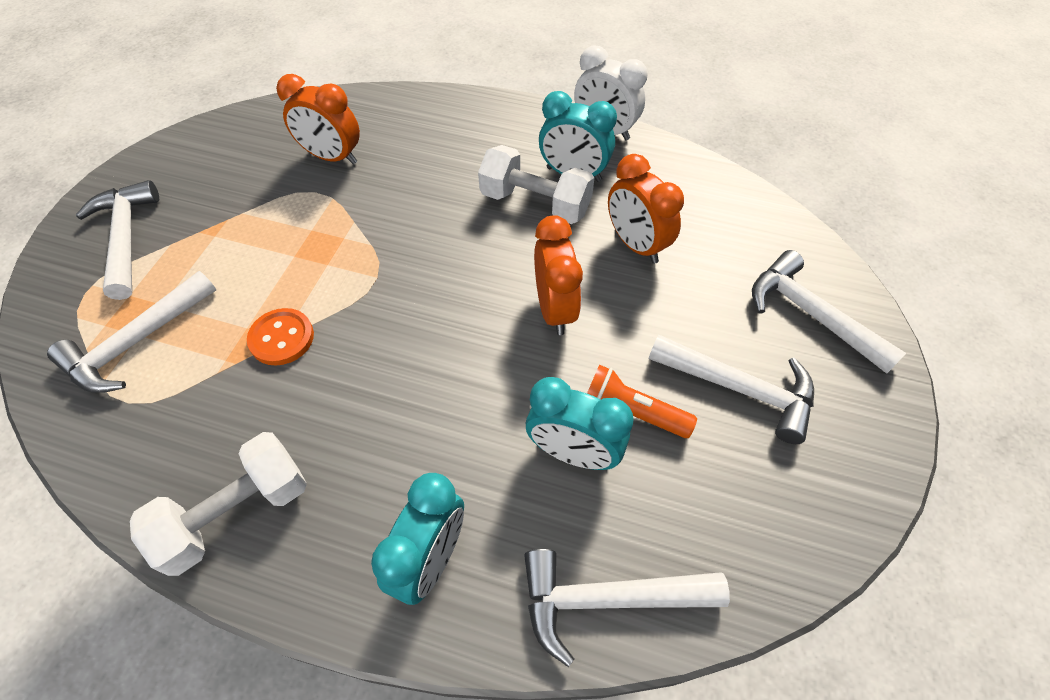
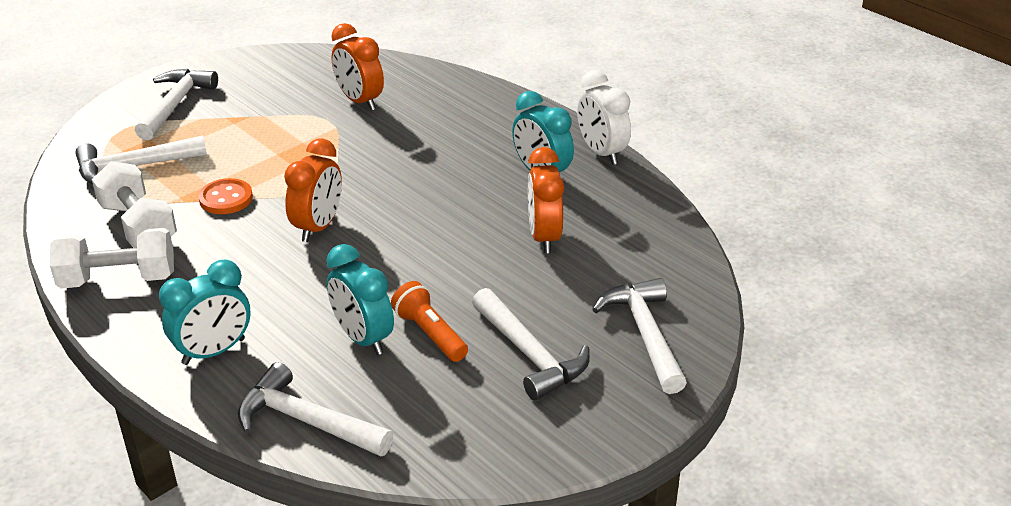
camera: 30 degrees right, 20 degrees down
(535, 203) = (489, 182): white dumbbell -> white dumbbell (138, 226)
(554, 309) = (435, 253): orange clock -> orange clock (318, 227)

